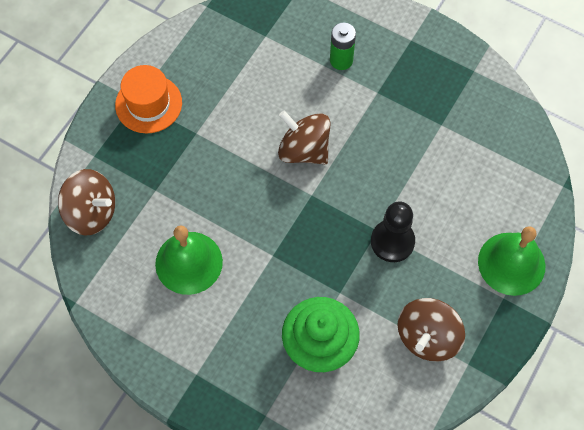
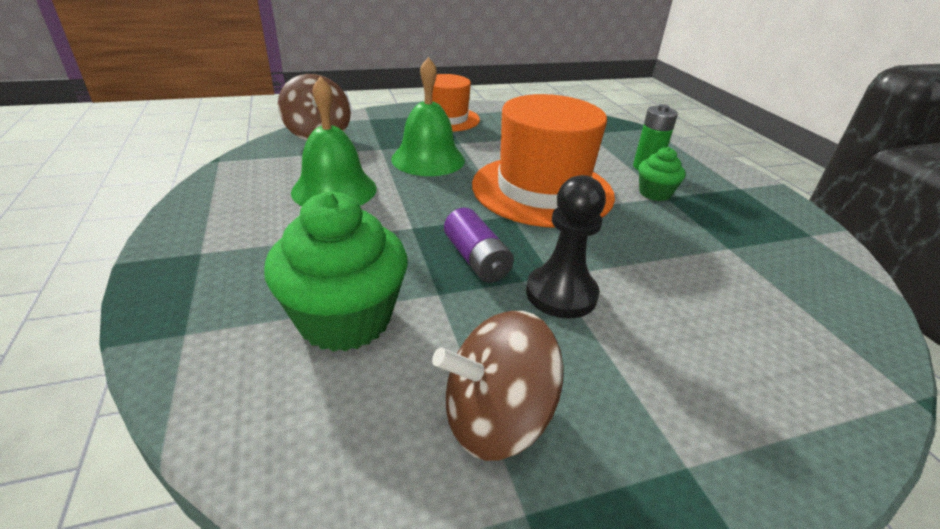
camera: 40 degrees right, 30 degrees down
(304, 150) = (542, 190): brown spinning top -> orange hat
(332, 252) = (476, 259): none -> purple battery
(368, 94) = (654, 193): none -> green cupcake
(511, 263) = (741, 431): green bell -> green bell (428, 159)

